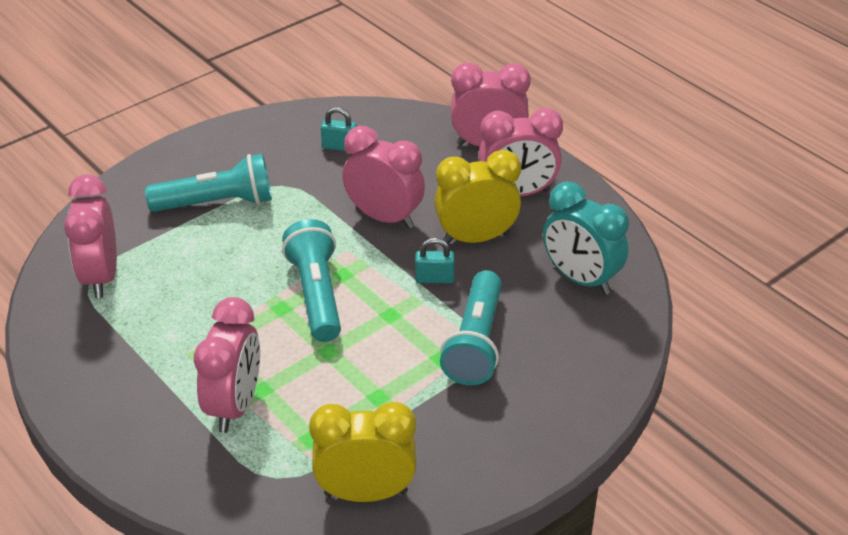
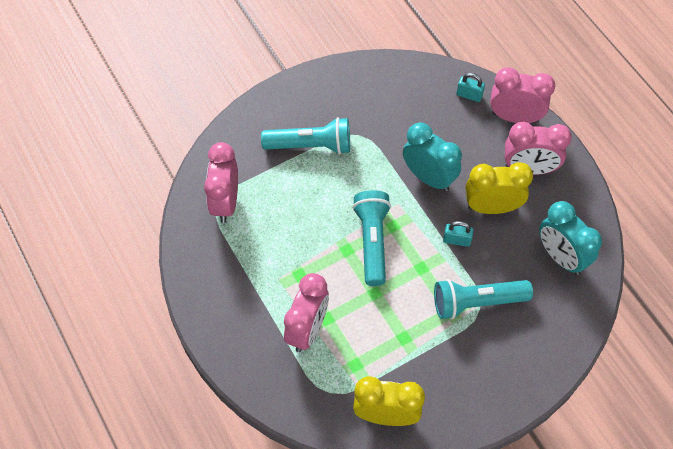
camera: 10 degrees right, 20 degrees up
(339, 146) = (404, 103): turquoise padlock -> turquoise padlock (469, 95)
(384, 217) = (429, 177): pink clock -> turquoise clock
(475, 343) = (477, 302): turquoise flashlight -> turquoise flashlight turned 60 degrees clockwise

